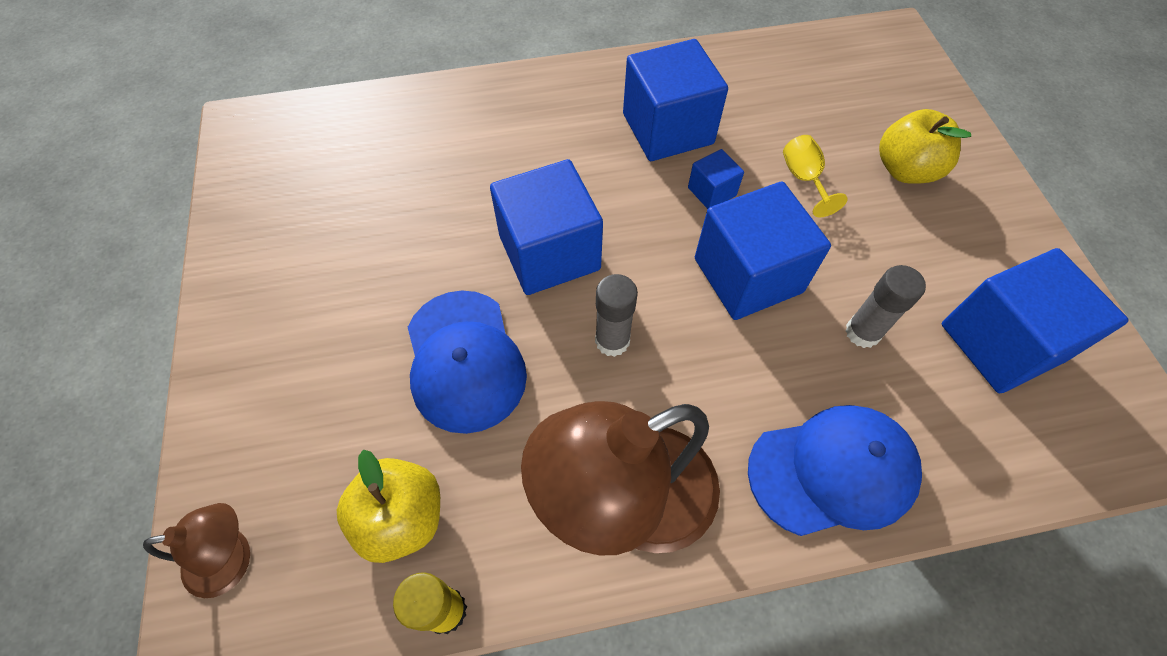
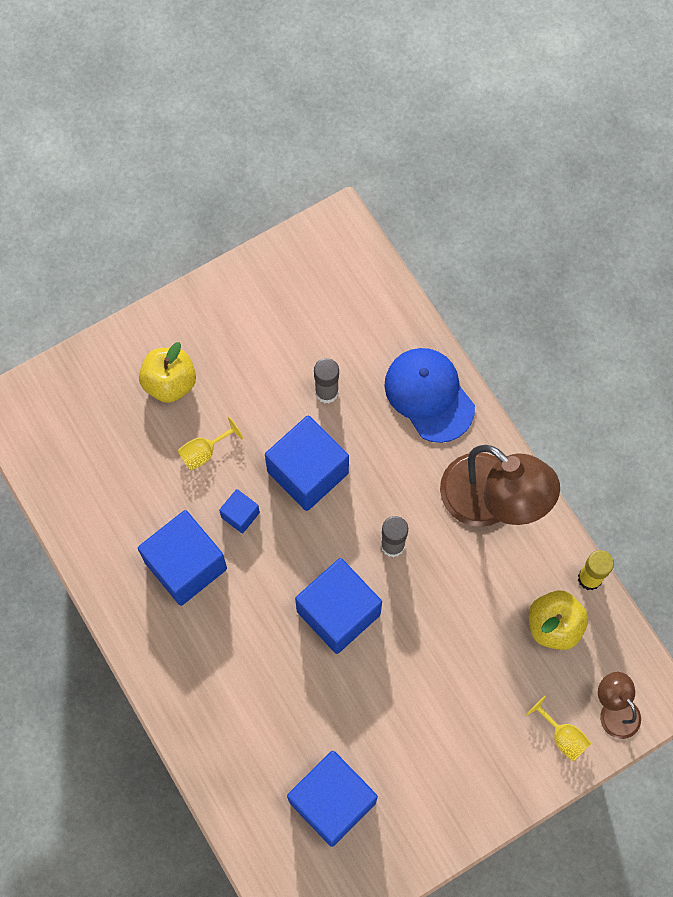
camera: 110 degrees left, 10 degrees up
(246, 463) = (563, 736): none -> yellow goblet
(464, 360) = (443, 634): blue cap -> none
(1000, 342) = (303, 311): blue cube -> blue cube (332, 801)

